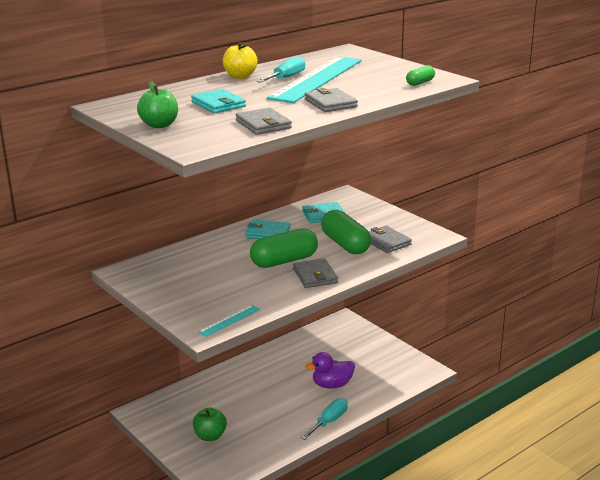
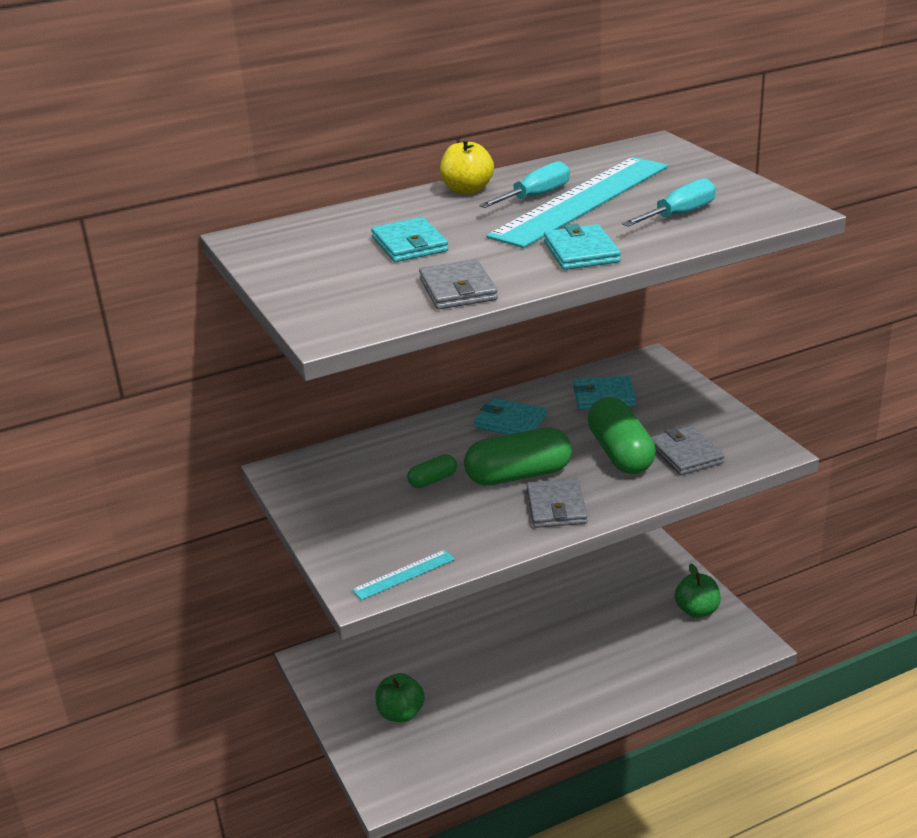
camera: 15 degrees right, 5 degrees up
(159, 125) = (305, 280): green apple -> green apple (697, 610)
(329, 421) = (578, 713): turquoise screwdriver -> turquoise screwdriver (679, 215)
(330, 103) = (581, 252): grey wallet -> turquoise wallet
(332, 385) = (598, 650): purple duck -> none
(420, 83) = (743, 217): green capsule -> green capsule (433, 480)

